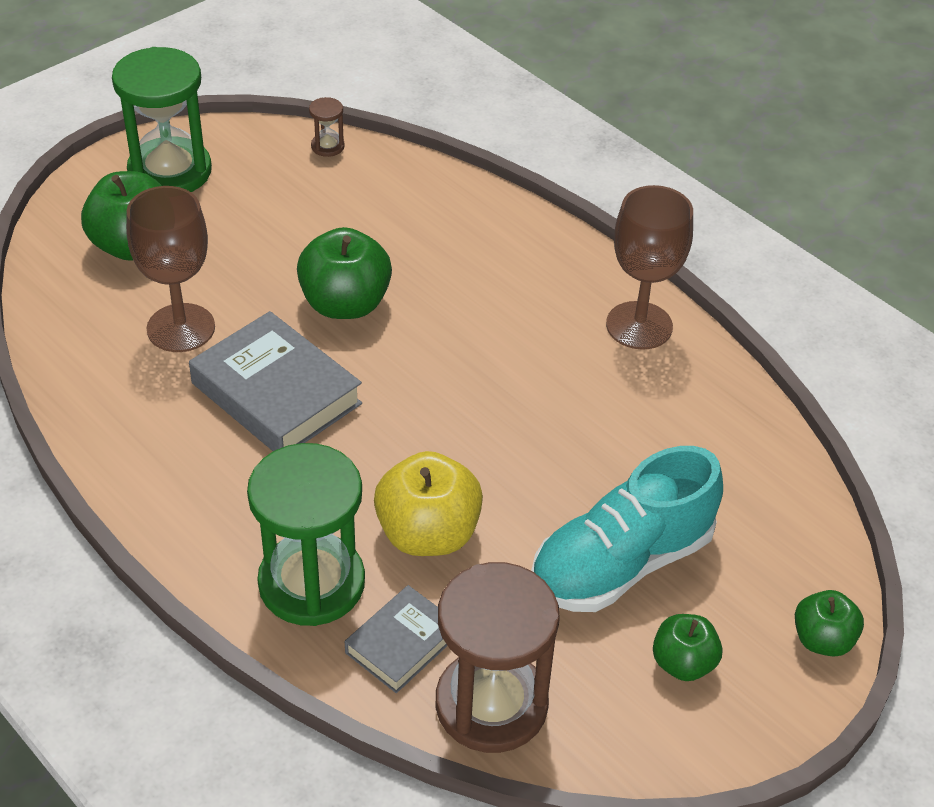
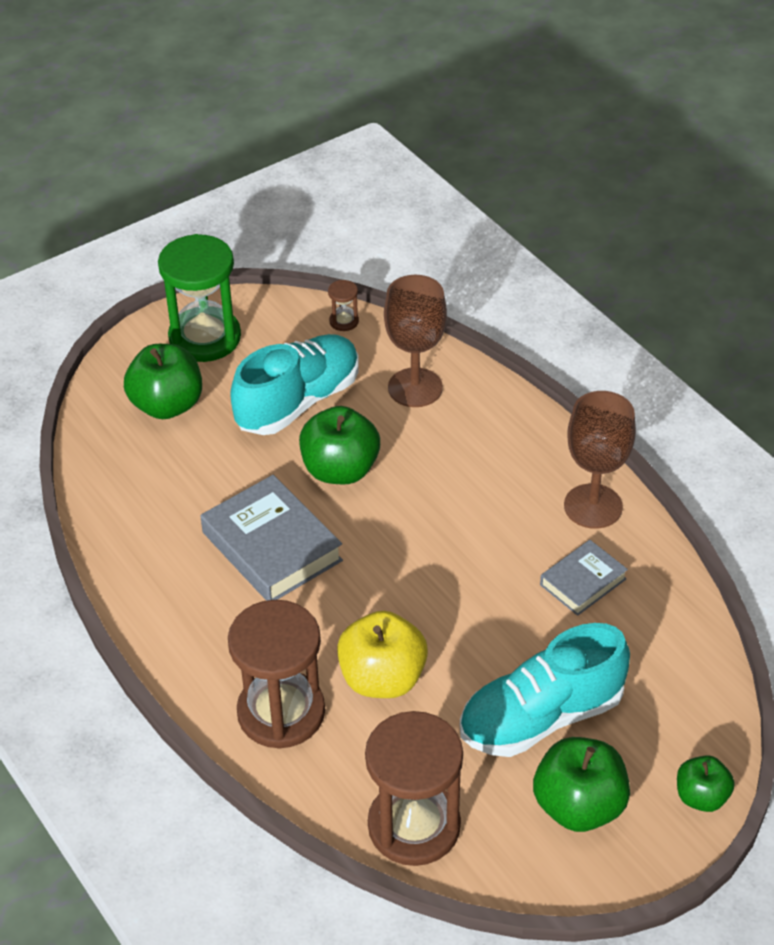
camera: 10 degrees right, 0 degrees up
(181, 328) = (199, 482): brown goblet -> brown goblet (415, 388)
(286, 234) = (298, 402): none -> turquoise shoe
(311, 583) = (281, 712): green hourglass -> brown hourglass
(402, 644) = (348, 769): grey book -> grey book (583, 582)
(683, 663) = (579, 806): green apple -> green apple, size x1.67

